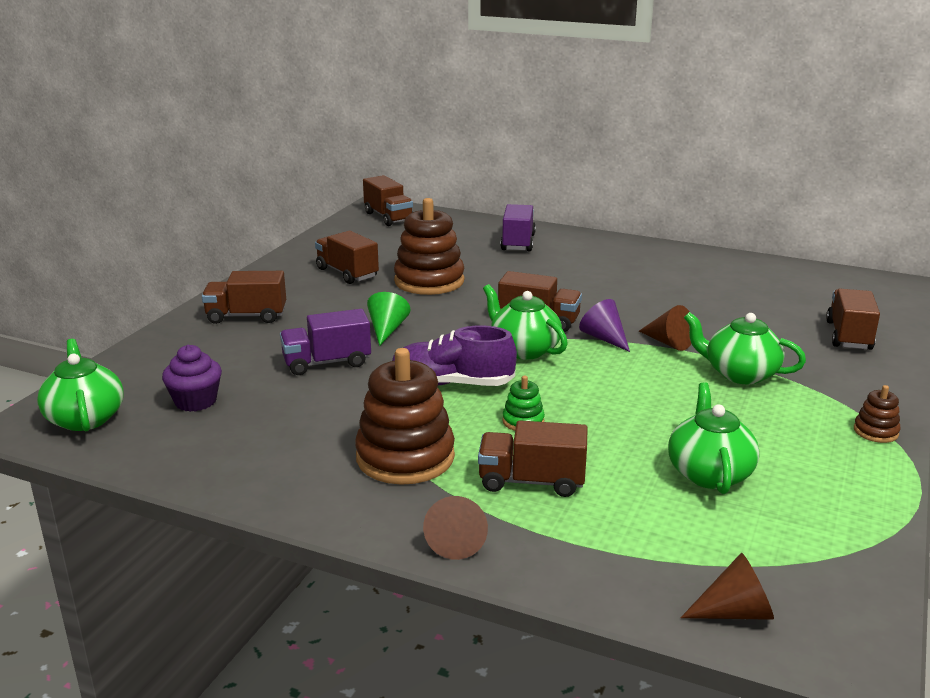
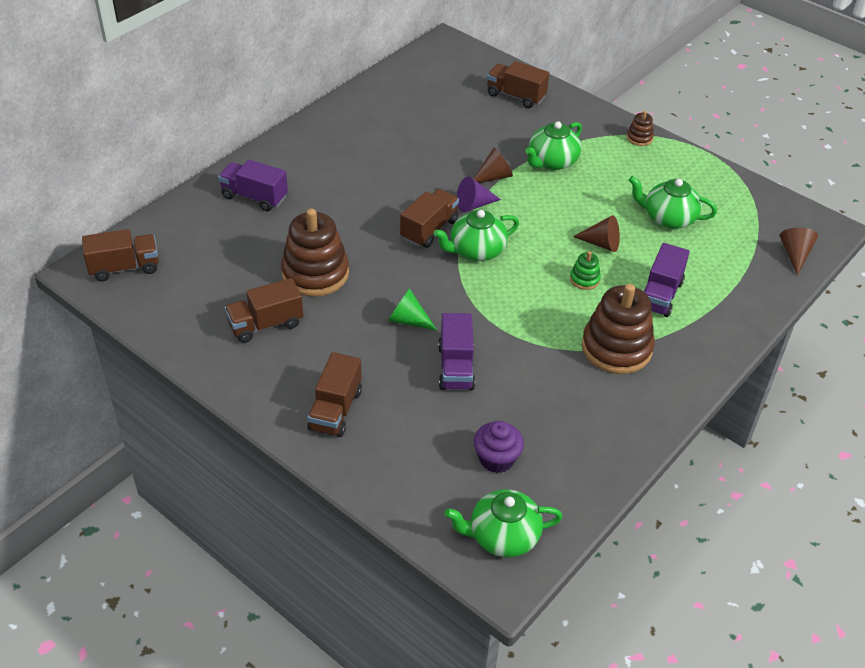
camera: 75 degrees left, 20 degrees up
(452, 384) = (518, 302): purple shoe -> none
(456, 540) = (717, 344): brown cone -> brown cone (601, 243)
(531, 481) = (660, 295): brown truck -> purple truck

